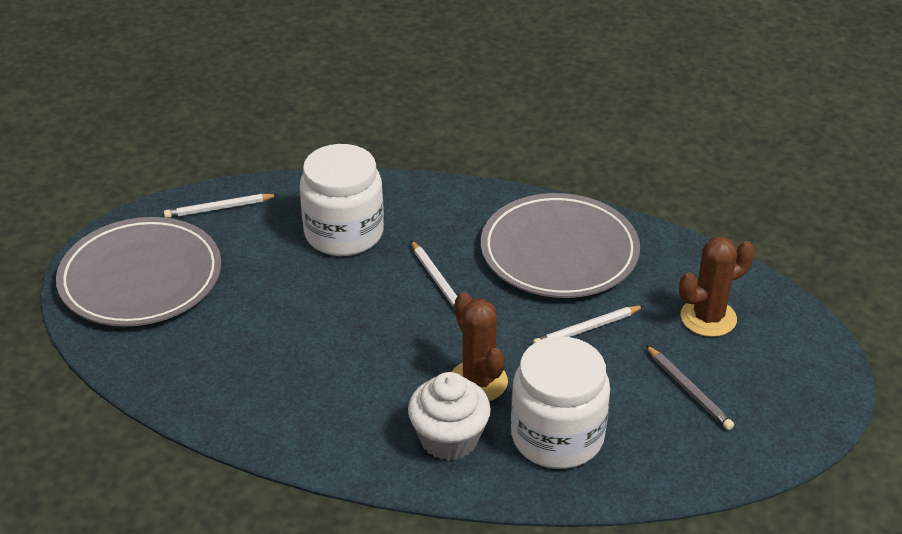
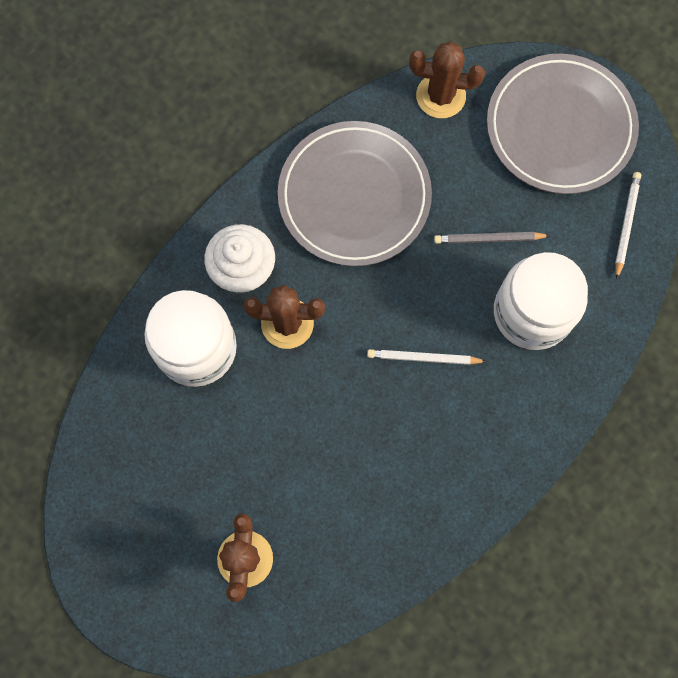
camera: 120 degrees right, 35 degrees up
(151, 370) = (440, 96): none -> brown cactus
(559, 252) = (402, 485): grey plate -> grey plate (354, 196)
(586, 329) = (293, 445): white pencil -> none
(689, 390) = (179, 481): grey pencil -> grey pencil (488, 239)

